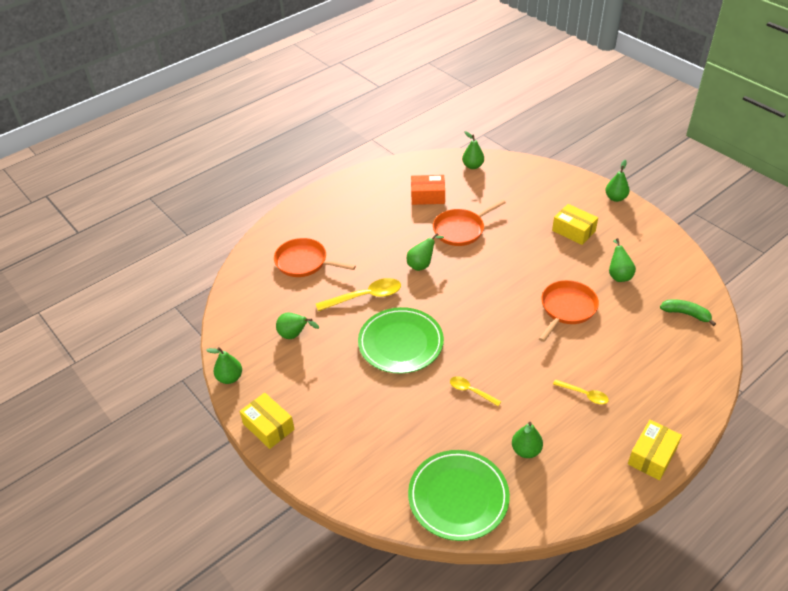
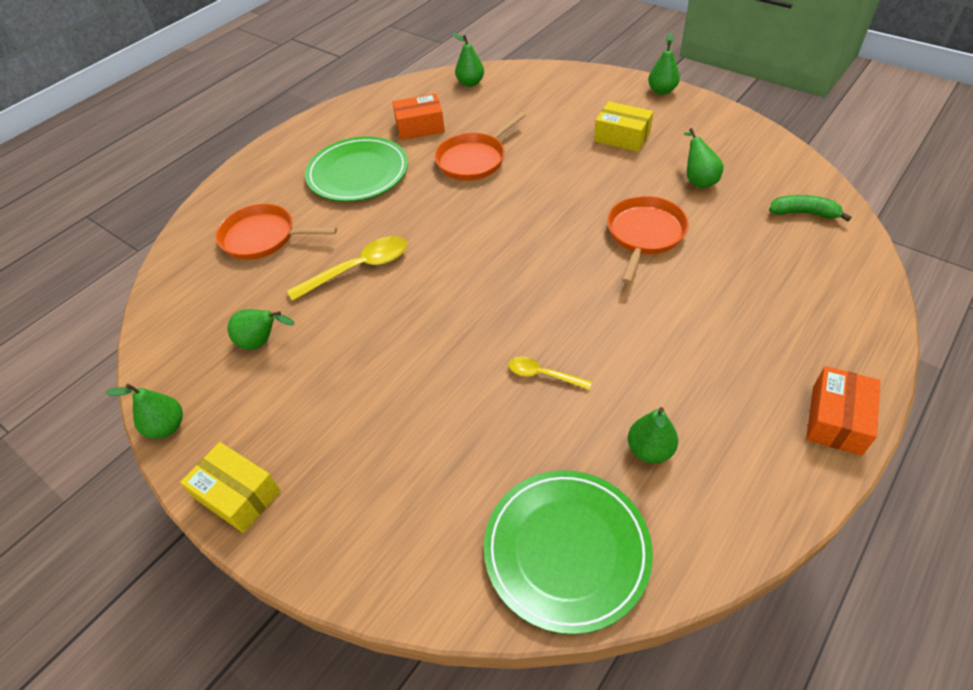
camera: 10 degrees left, 5 degrees up
(400, 343) = (423, 324): green plate -> green plate (358, 173)
(422, 265) = (431, 212): green pear -> none
(584, 394) = (707, 348): yellow spoon -> none
(652, 456) = (836, 420): yellow box -> orange box

